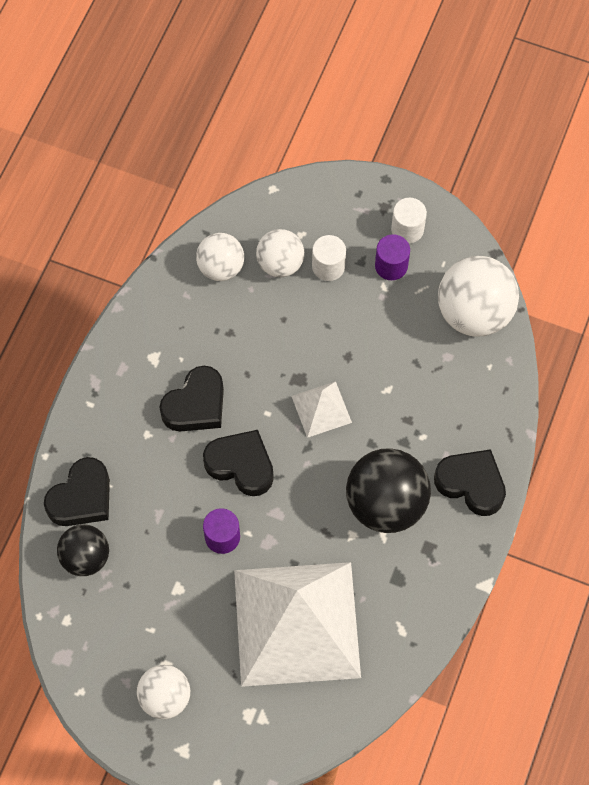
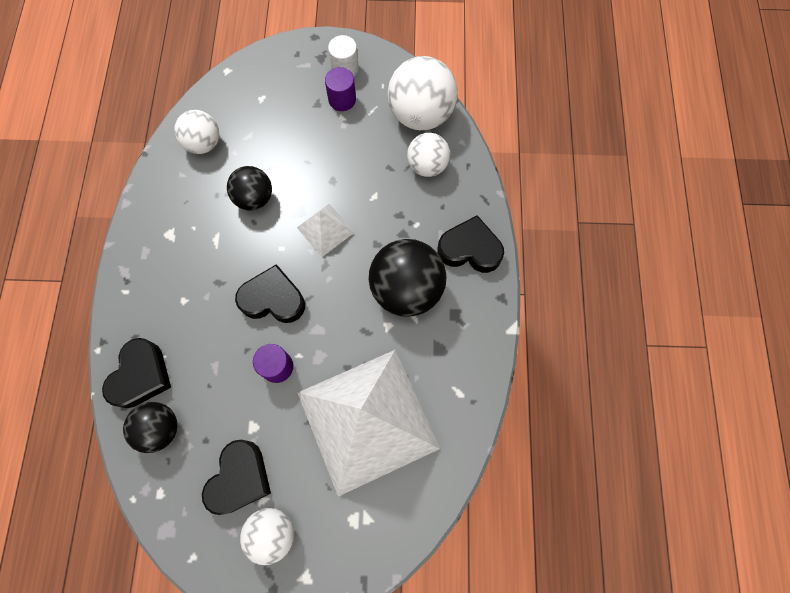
camera: 20 degrees left, 5 degrees up
(196, 405) = (218, 261): black heart -> black heart (240, 478)
(256, 348) = (254, 198): none -> black ball
(280, 264) = (252, 125): white ball -> white ball (427, 165)
(328, 266) = (292, 115): white cylinder -> none

